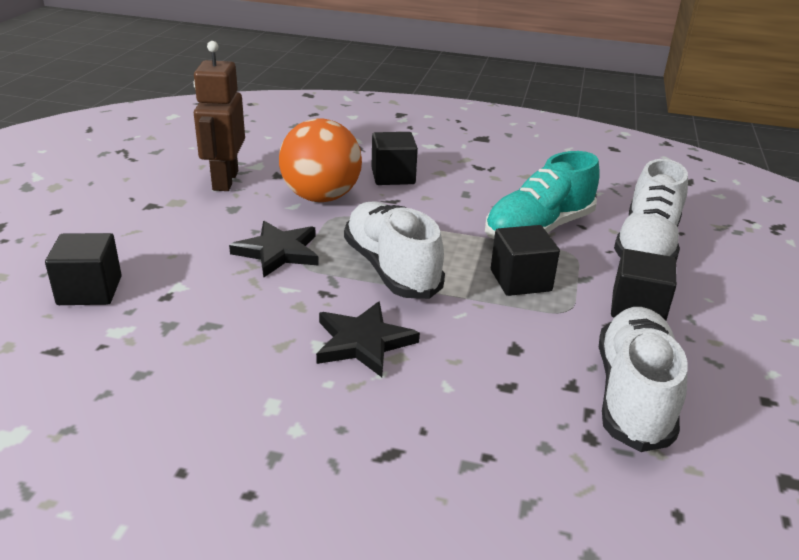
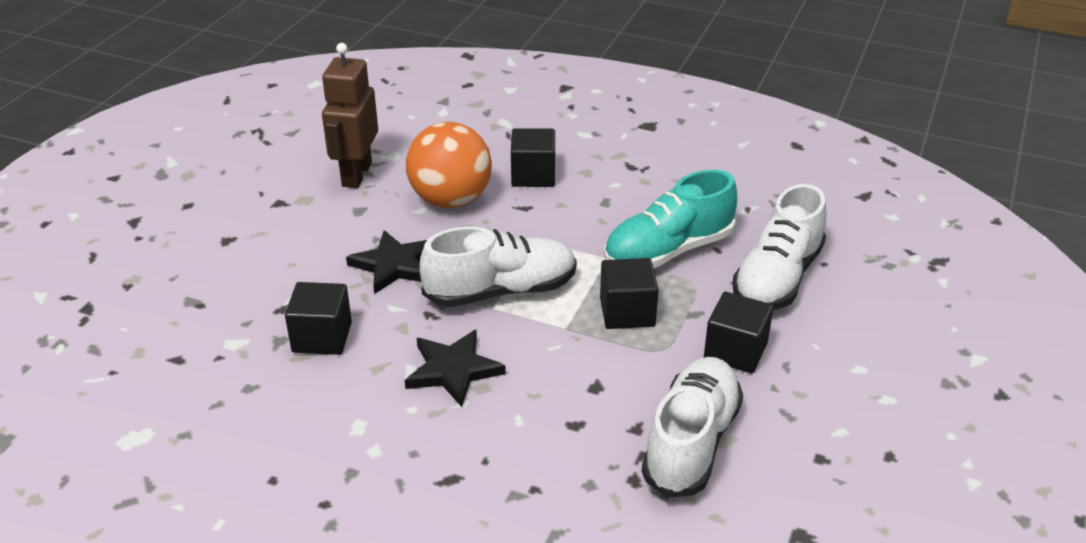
camera: 10 degrees right, 5 degrees up
(90, 290) = (212, 299): black cube -> black cube (322, 337)
(391, 269) = (501, 291): white shoe -> white shoe turned 90 degrees clockwise

